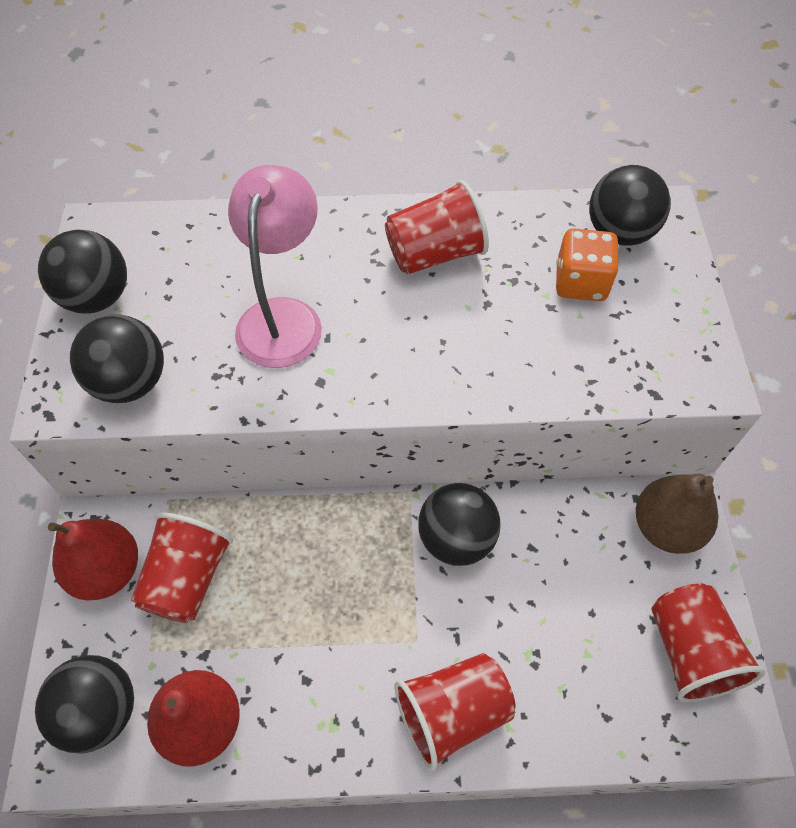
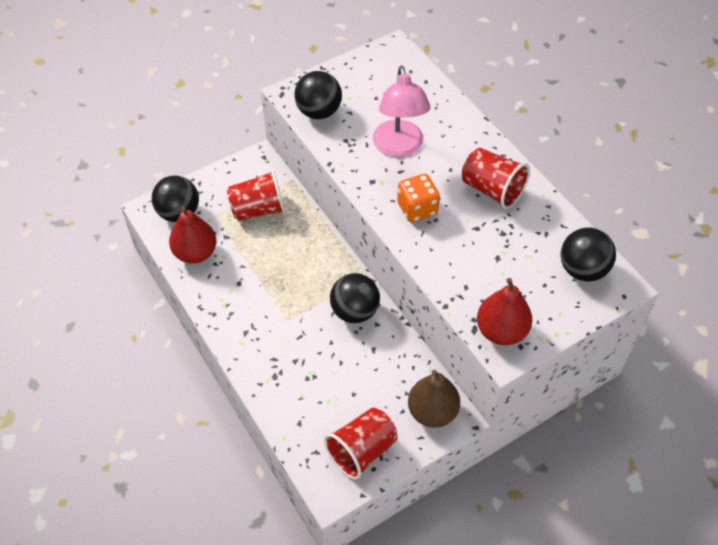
camera: 60 degrees right, 5 degrees down
(97, 297) = (355, 73): black ball -> none
(107, 570) = (242, 177): red pear -> red pear (501, 331)
(283, 317) = (399, 147): pink lamp -> pink lamp turned 105 degrees clockwise
(452, 712) = (260, 351): red cup -> none
(580, 283) = (527, 265): orange dice -> orange dice (417, 209)

